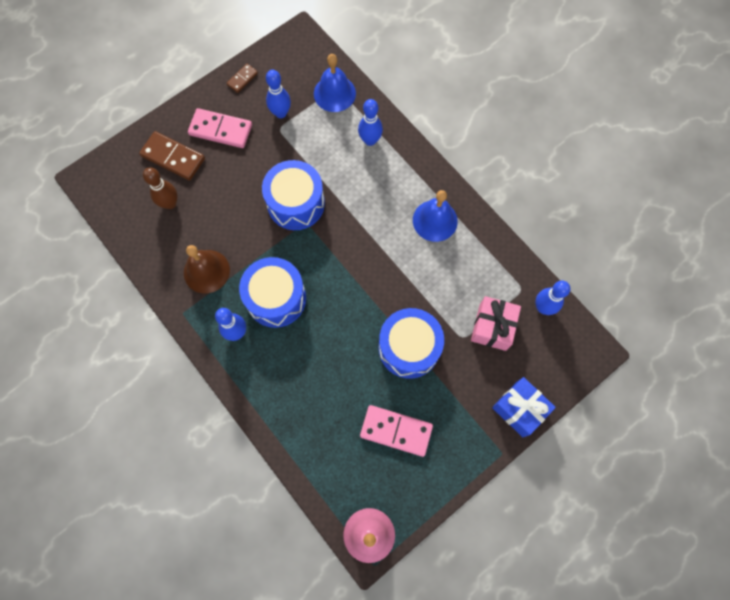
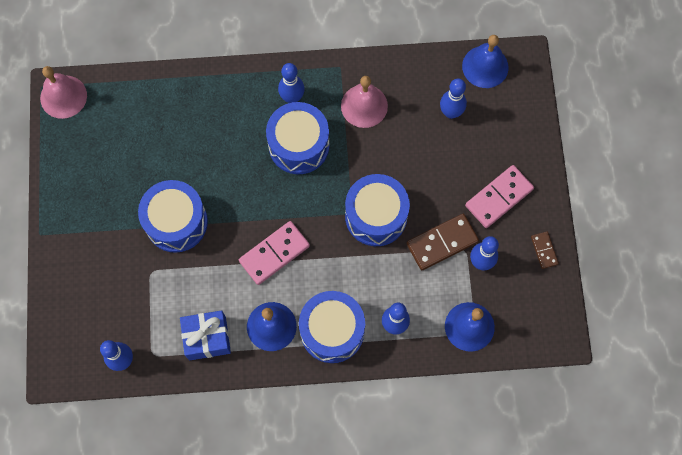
camera: 125 degrees right, 0 degrees up
(111, 203) = (485, 66): none -> blue bell
(170, 203) = (451, 112): brown bowling pin -> blue bowling pin
(173, 157) = (497, 140): brown domino -> brown domino (442, 242)
(206, 271) = (364, 106): brown bell -> pink bell
(396, 430) = (120, 166): pink domino -> pink domino (274, 254)
(406, 177) = (332, 331): none -> blue drum
(492, 327) = (140, 303): pink gift -> none
(519, 409) = (60, 273): blue gift -> blue gift (207, 338)

